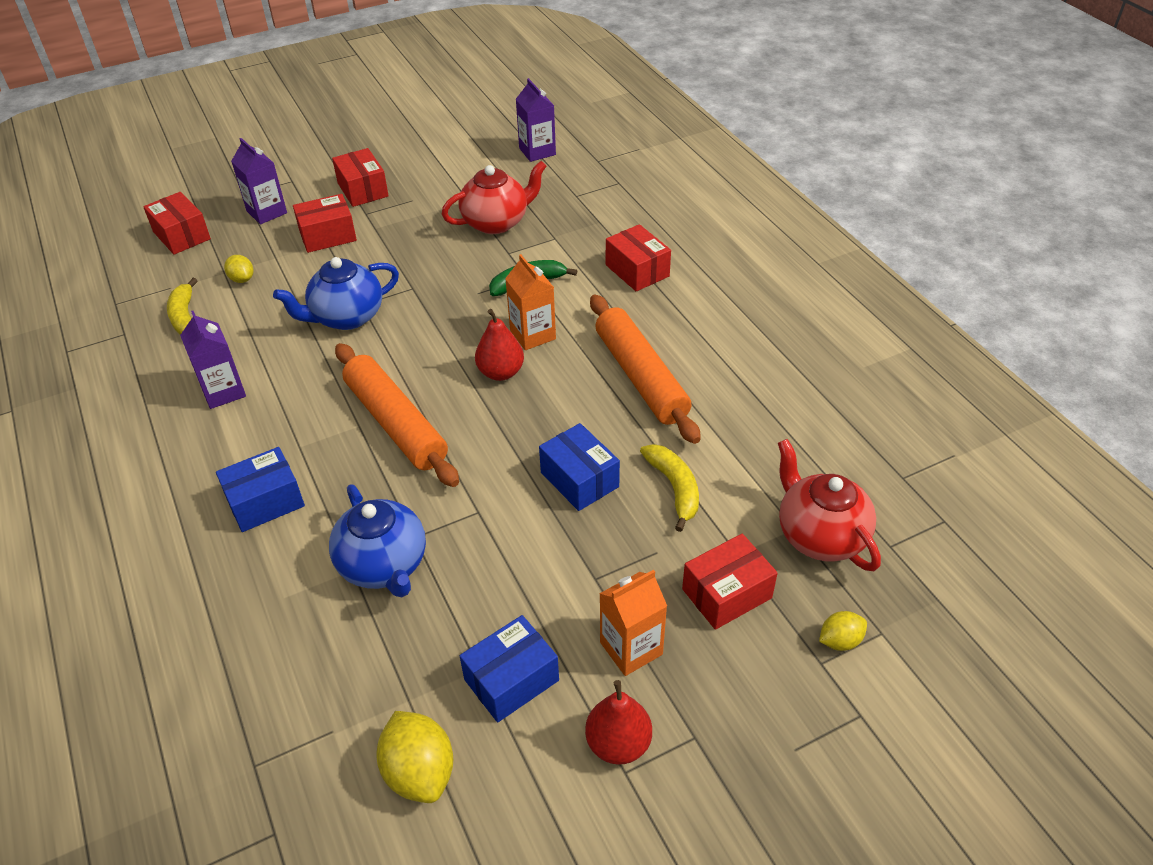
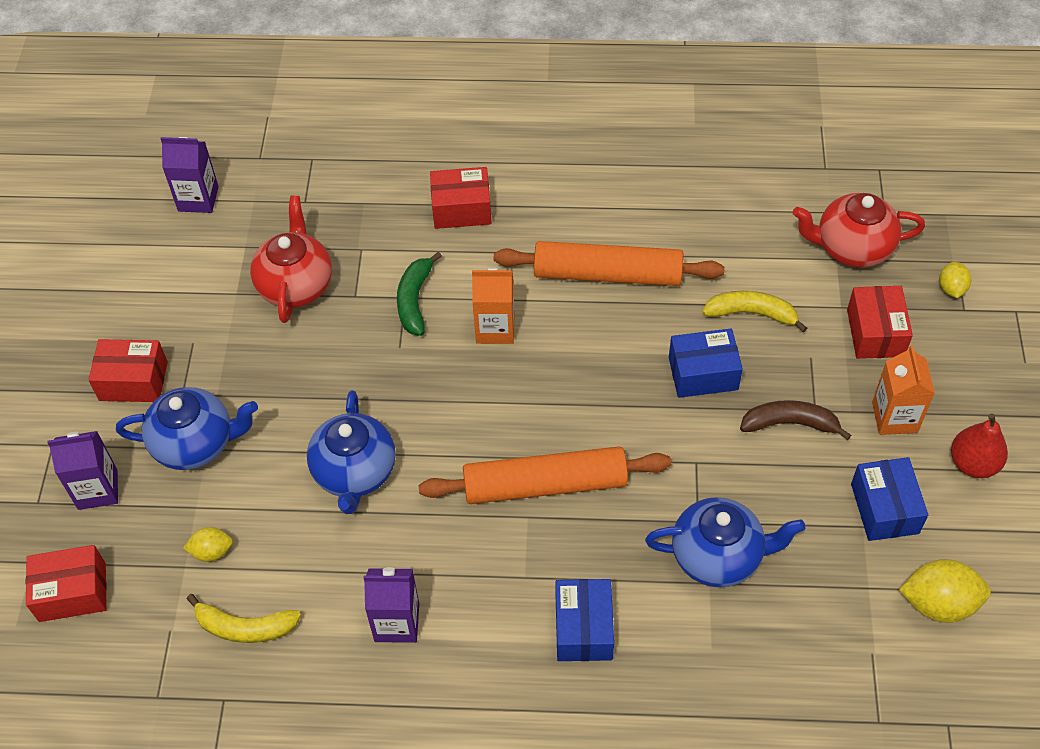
camera: 60 degrees left, 10 degrees up
(328, 236) = (196, 443): red box -> blue teapot
(500, 372) = (530, 375): red pear -> none
(565, 564) = (790, 424): none -> brown banana

